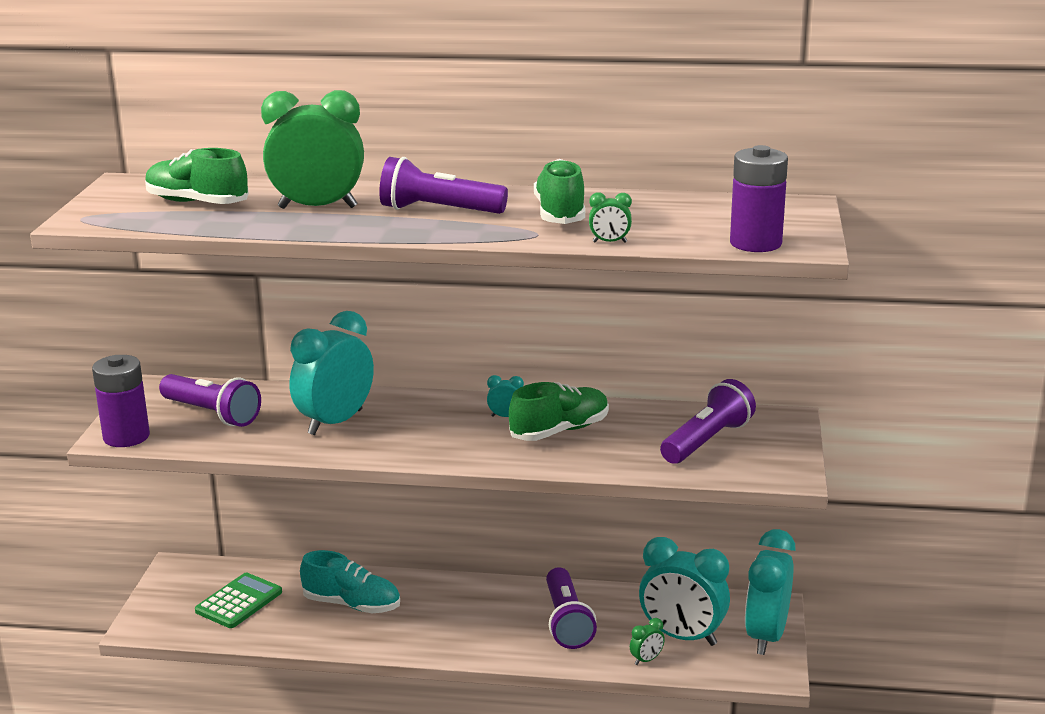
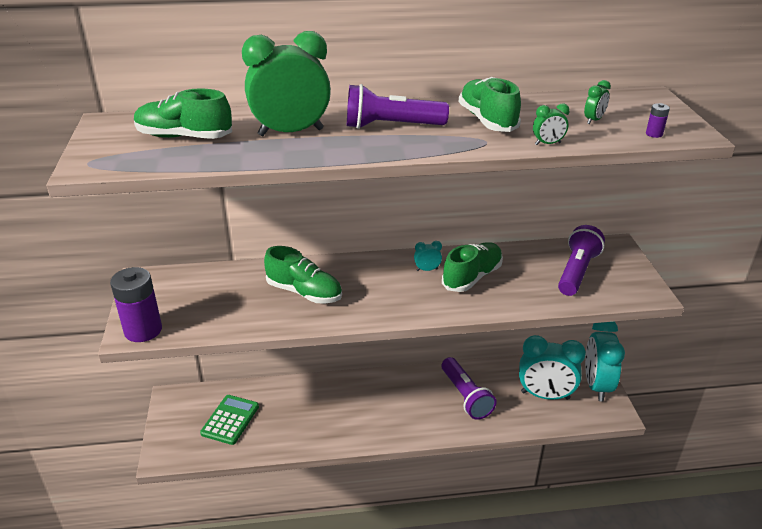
camera: 15 degrees left, 10 degrees up
(212, 414) = (204, 298): purple flashlight -> none
(335, 422) = (304, 292): turquoise clock -> green shoe
(352, 604) = (313, 408): turquoise shoe -> none
(646, 660) = (531, 418): green clock -> green clock (593, 120)
(755, 243) = (654, 134): purple battery -> purple battery, size x0.41

